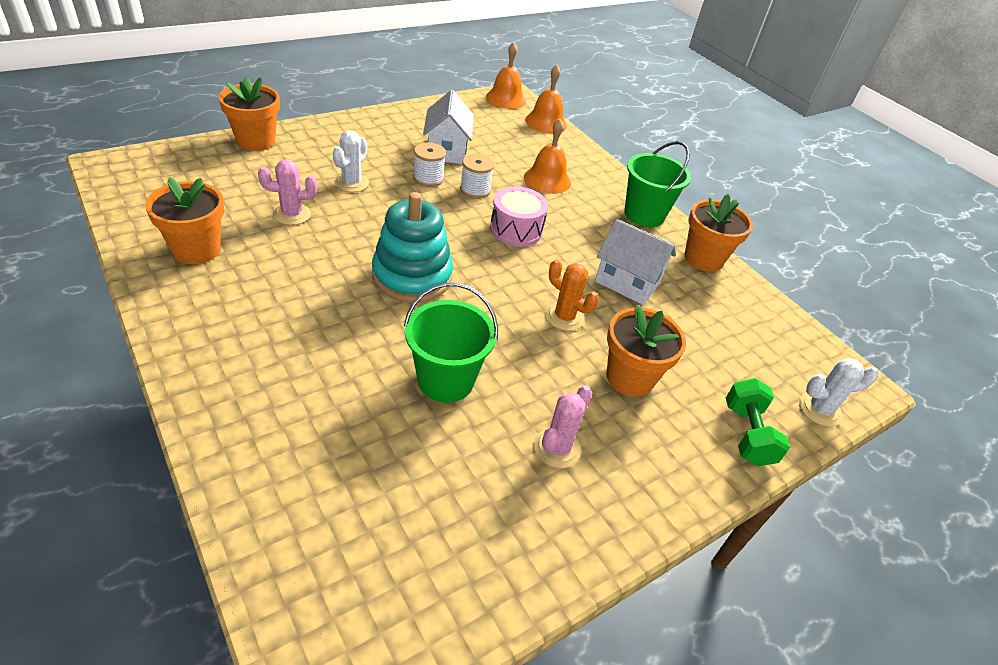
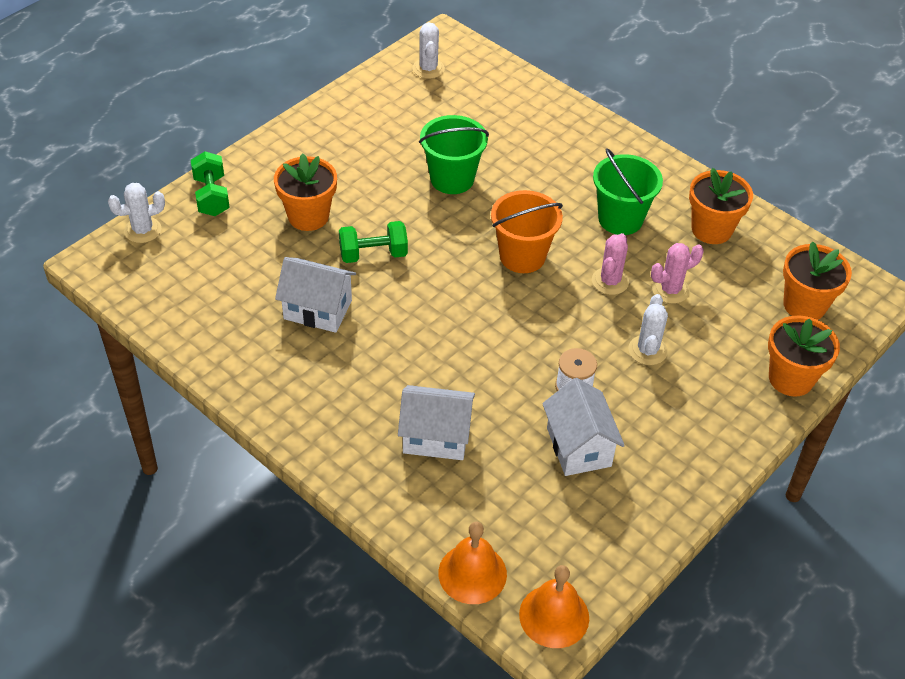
camera: 170 degrees right, 5 degrees up
(394, 603) = (428, 69): none -> white cactus
(412, 276) = (522, 256): turquoise stacking toy -> orange bucket
(475, 190) = (514, 387): white spool -> none
(516, 229) = (448, 342): pink drum -> none
(547, 179) = (436, 437): orange bell -> white house
(557, 448) = (357, 155): pink cactus -> pink cactus (610, 281)
(564, 317) = (373, 254): orange cactus -> green dumbbell
(644, 214) = (304, 416): green bucket -> green bucket (620, 219)
(703, 258) = (232, 367): orange flower pot -> orange flower pot (804, 305)

